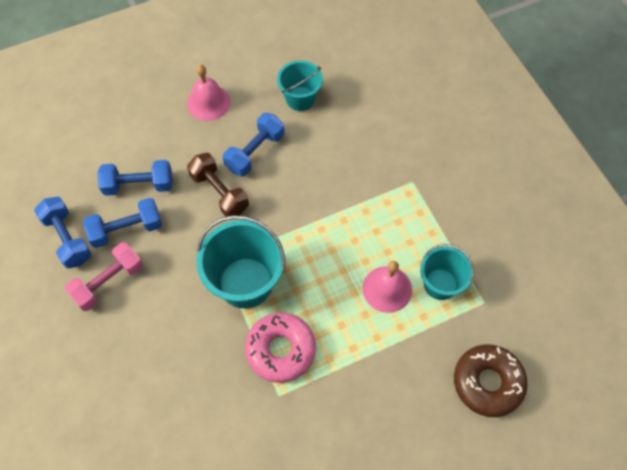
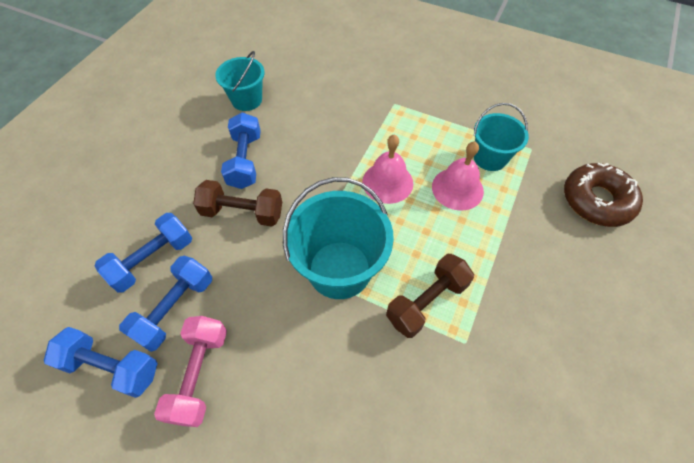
camera: 40 degrees left, 5 degrees down
(208, 102) = (163, 149): pink bell -> pink bell (387, 182)
(281, 350) = (427, 302): pink donut -> brown dumbbell

